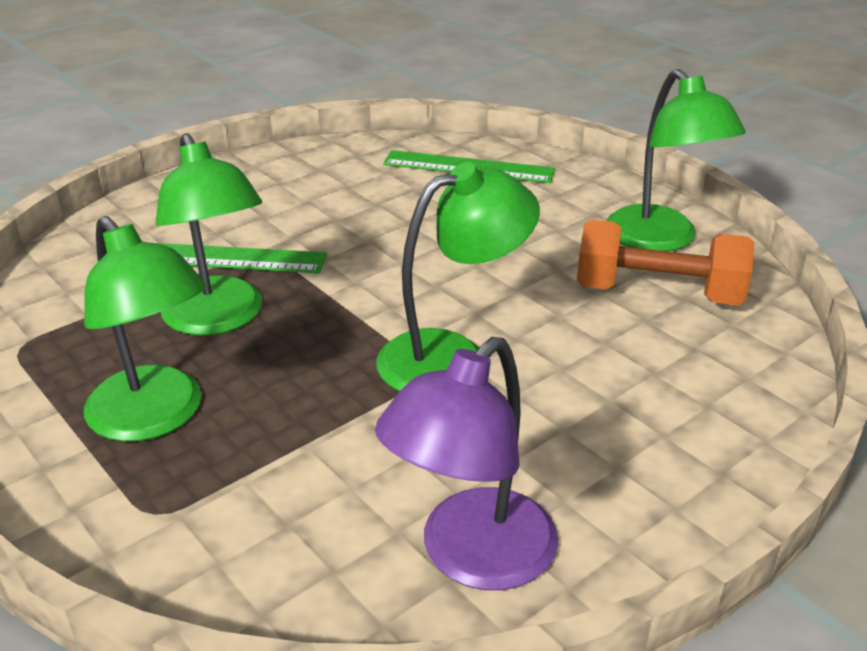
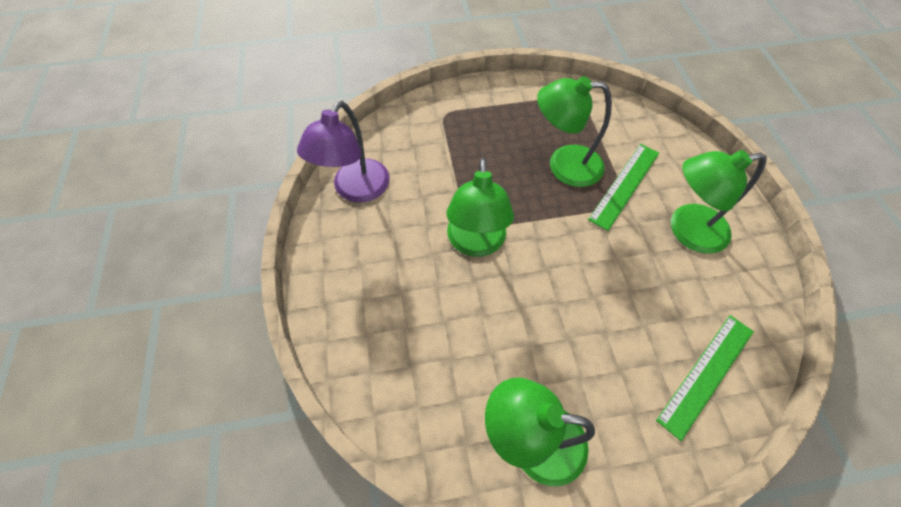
camera: 120 degrees right, 25 degrees up
(156, 418) = (500, 127): green lamp -> green lamp (687, 230)
(472, 557) = (355, 190): purple lamp -> purple lamp turned 135 degrees counterclockwise
(658, 293) = (471, 386): orange dumbbell -> none

